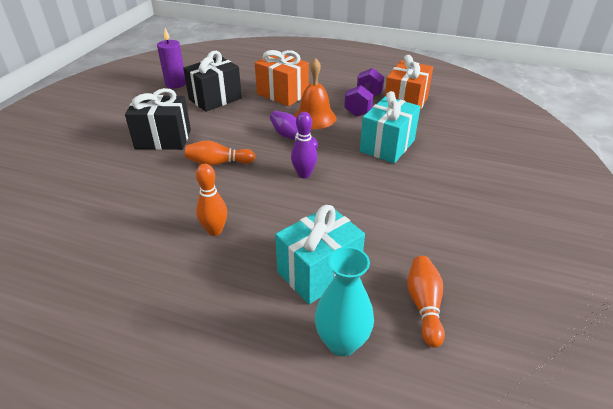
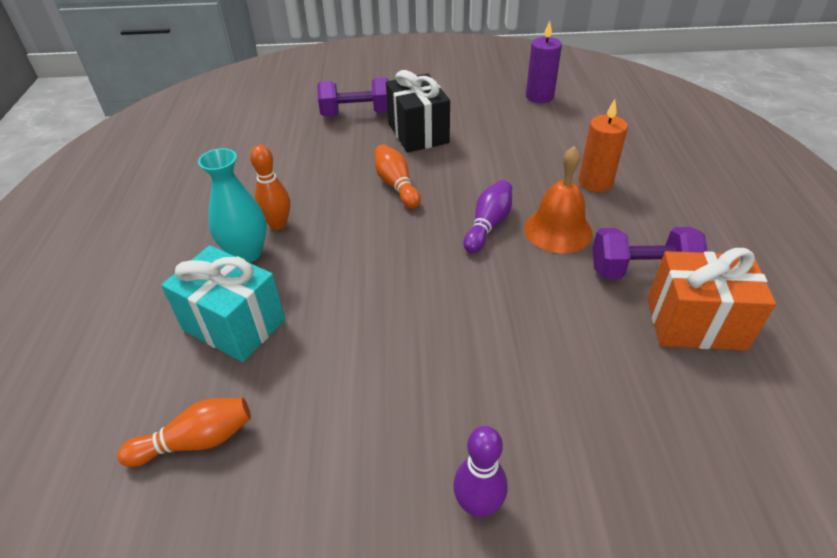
camera: 70 degrees right, 5 degrees up
(100, 161) = (356, 114): none -> purple dumbbell
(215, 99) = (531, 135): black gift -> none
(282, 94) = (595, 182): orange gift -> orange candle
(304, 174) = (412, 260): purple bowling pin -> purple bowling pin (478, 505)
(342, 342) = (132, 372): turquoise vase -> turquoise vase (247, 253)
(387, 146) = (538, 328): turquoise gift -> none

